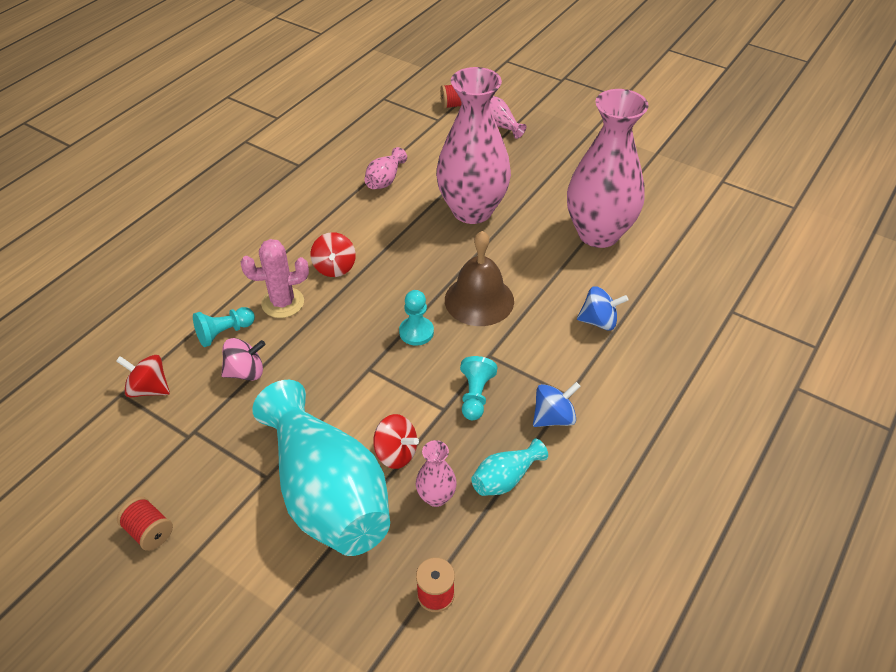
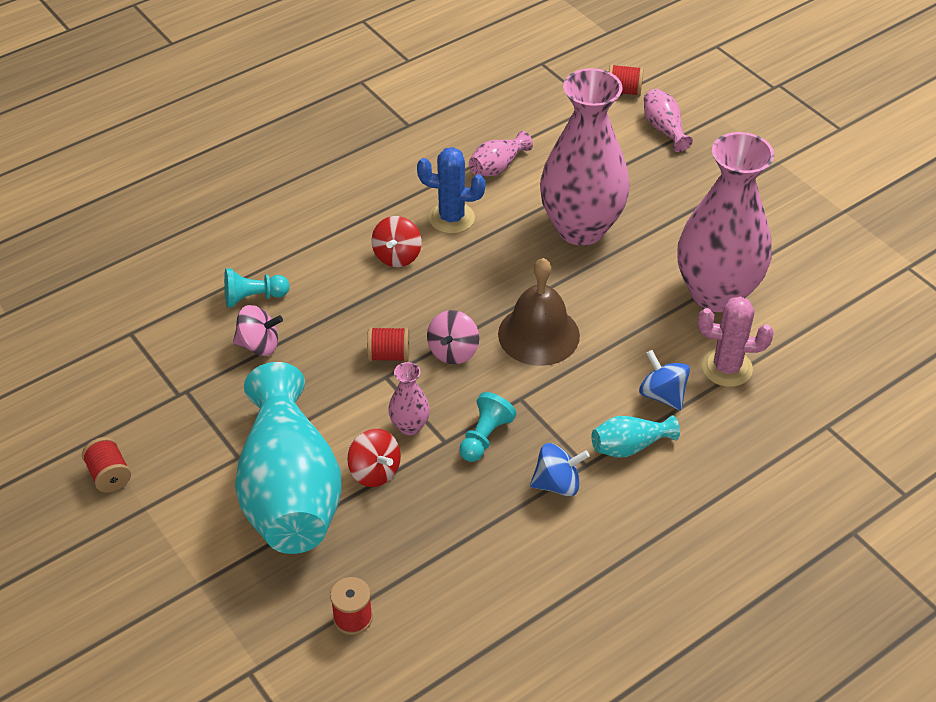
camera: 20 degrees right, 0 degrees up
(149, 389) = (158, 335): red spinning top -> none
(283, 303) = (326, 281): pink cactus -> pink cactus (726, 368)
(364, 350) = (389, 355): none -> red spool
(366, 227) = (451, 218): none -> blue cactus
(416, 332) = (453, 351): turquoise pawn -> pink spinning top
(436, 497) = (396, 527): pink vase -> pink vase (409, 426)
(505, 478) = (475, 530): turquoise vase -> turquoise vase (629, 446)
(599, 321) = (662, 395): blue spinning top -> blue spinning top turned 150 degrees counterclockwise

